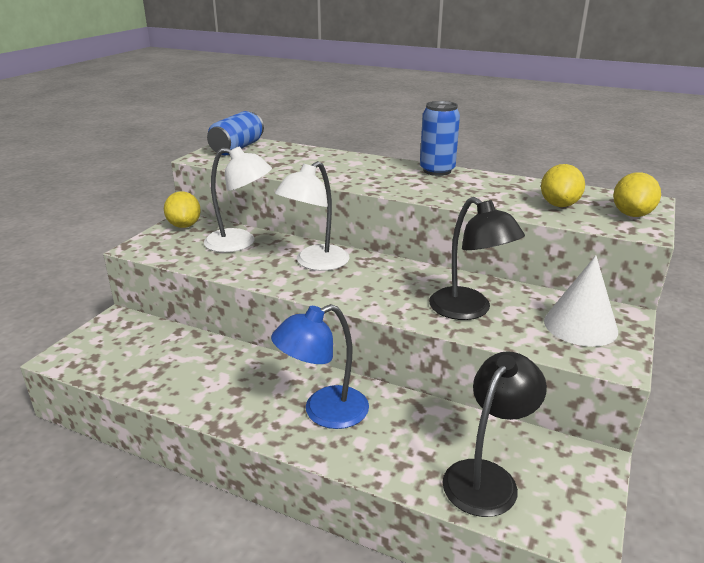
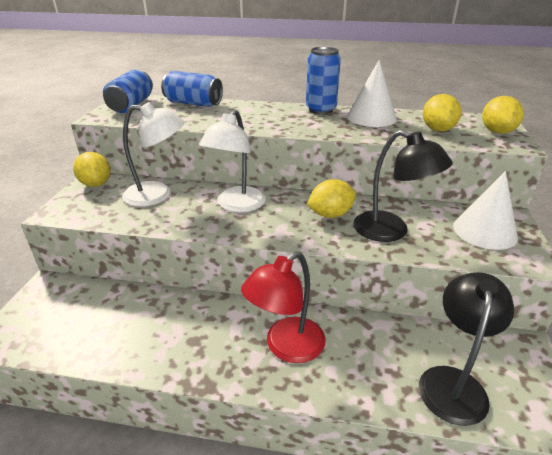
camera: 15 degrees left, 5 degrees up
(301, 151) = (193, 103): none -> blue can
(324, 412) = (286, 347): blue lamp -> red lamp
(411, 285) = (330, 214): none -> yellow lemon
(490, 184) = (371, 117): none -> white cone

